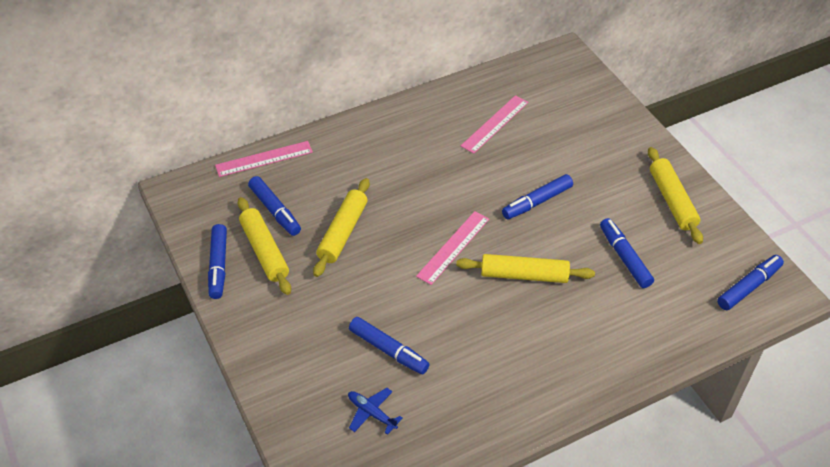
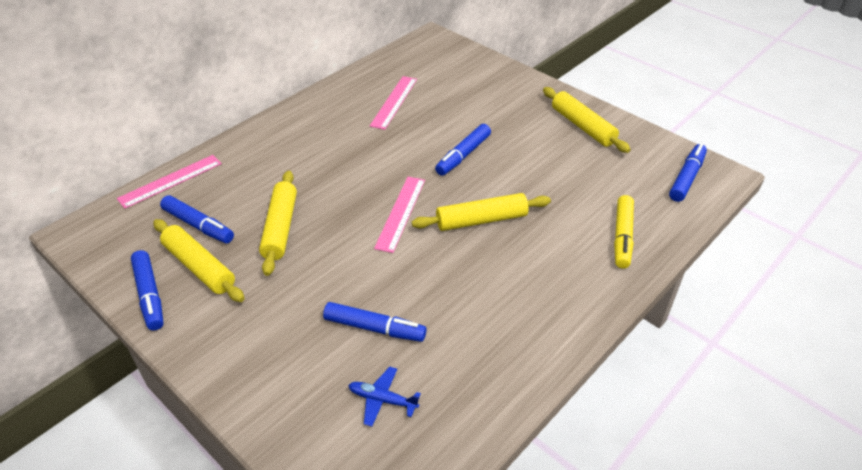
camera: 20 degrees left, 5 degrees down
(624, 257) = (566, 181): blue marker -> none
(649, 330) = (622, 237): none -> yellow marker

